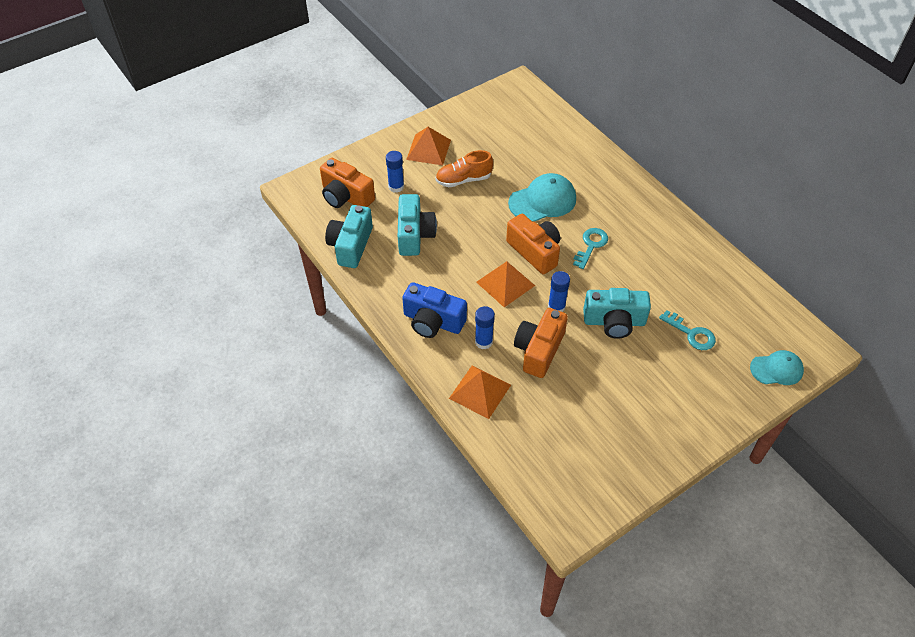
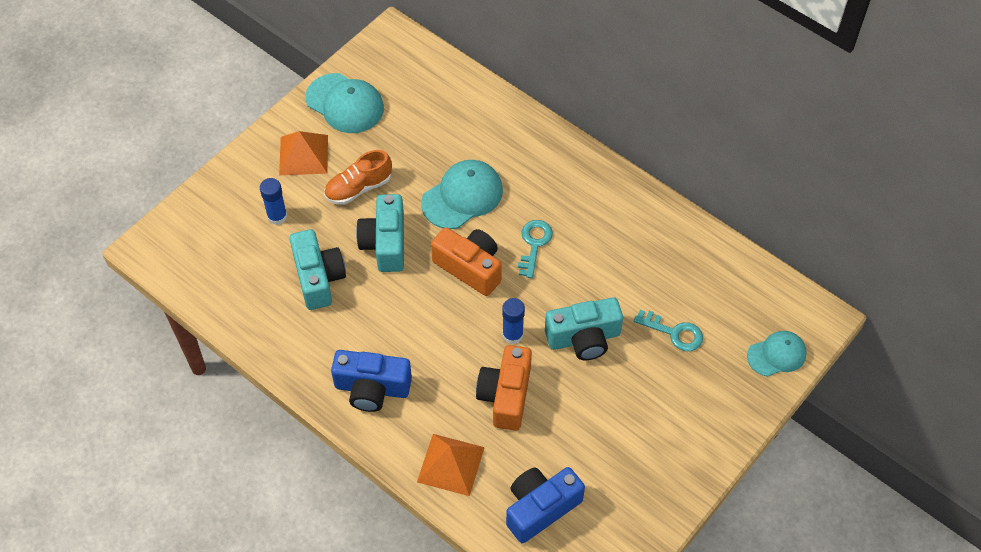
camera: 15 degrees left, 5 degrees up
(346, 196) = (218, 244): orange camera -> none
(351, 245) = (244, 310): turquoise camera -> turquoise camera (385, 243)
(470, 122) = (345, 104): none -> turquoise cap
(483, 342) = (439, 400): blue glue stick -> none
(505, 283) = (445, 318): orange pyramid -> none
(545, 442) = (540, 508): none -> blue camera

